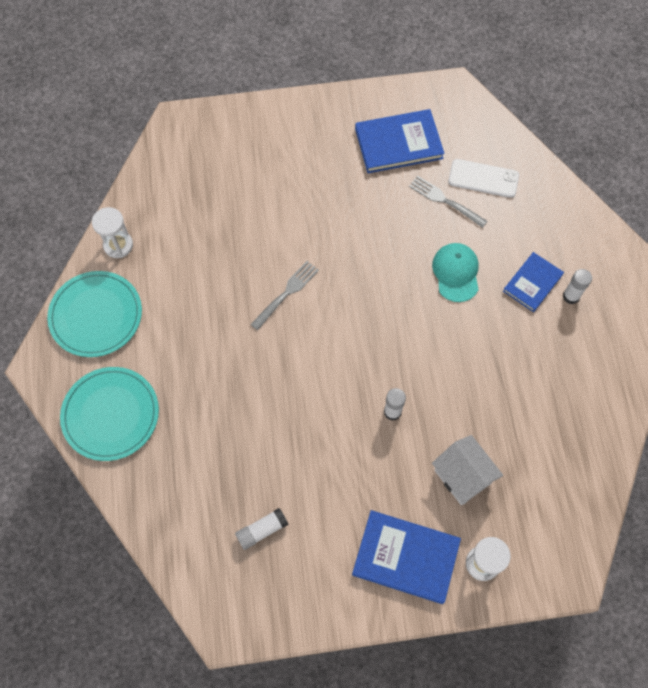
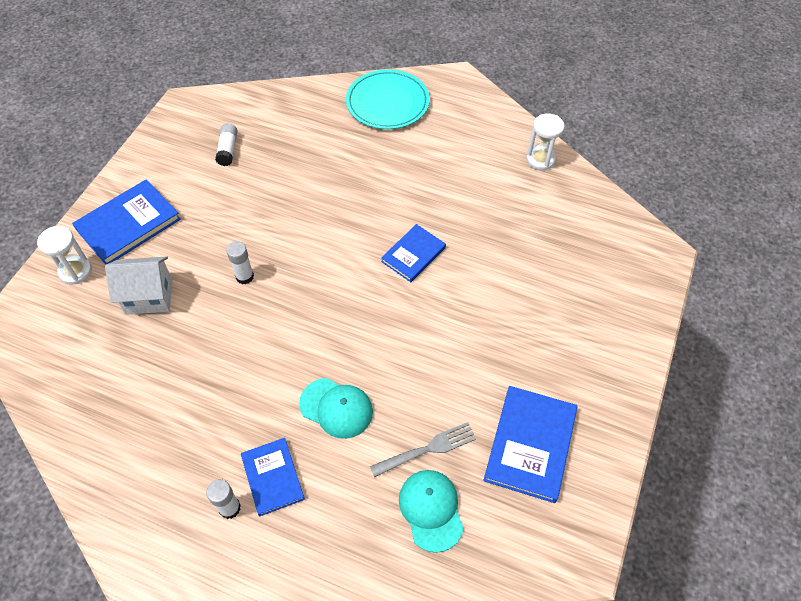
camera: 120 degrees right, 10 degrees down
(96, 315) = (480, 123): turquoise plate -> none
(286, 293) = (413, 254): grey fork -> blue book
(483, 179) = (431, 510): white phone -> turquoise cap

